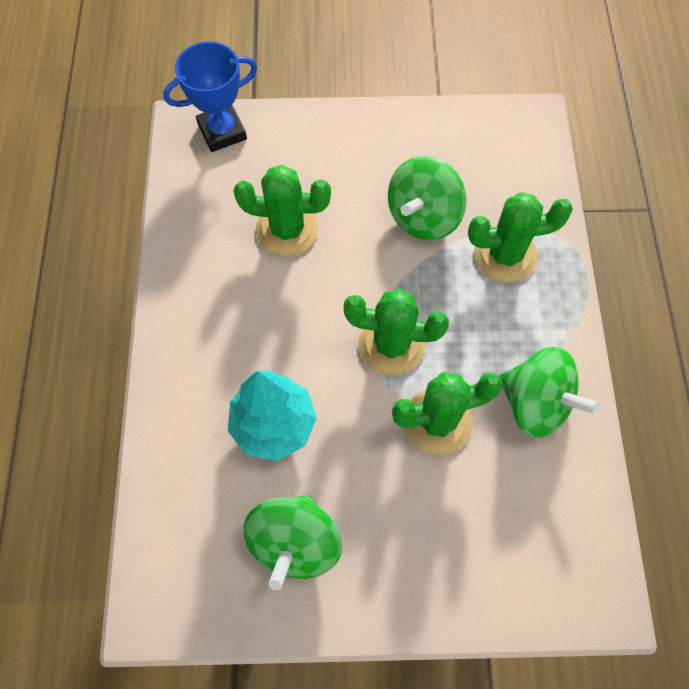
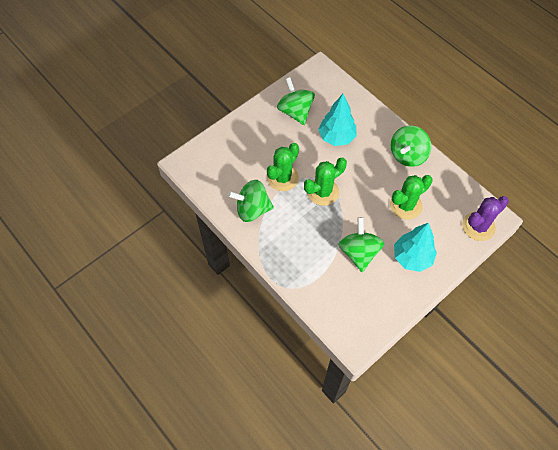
camera: 140 degrees right, 5 degrees down
(196, 300) = (407, 155): none -> green spinning top
(222, 132) = (478, 226): blue trophy -> purple cactus
(356, 159) = (412, 257): none -> turquoise tree
(505, 255) = (311, 261): green cactus -> none

